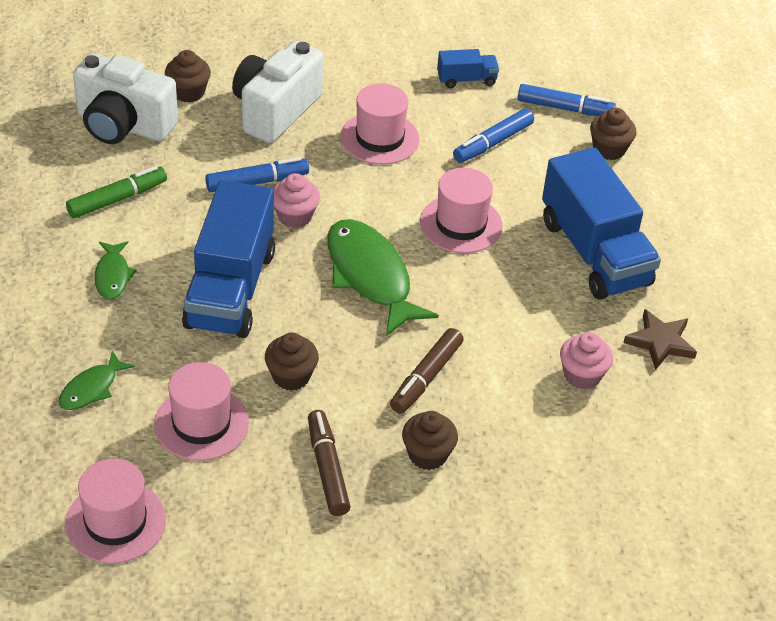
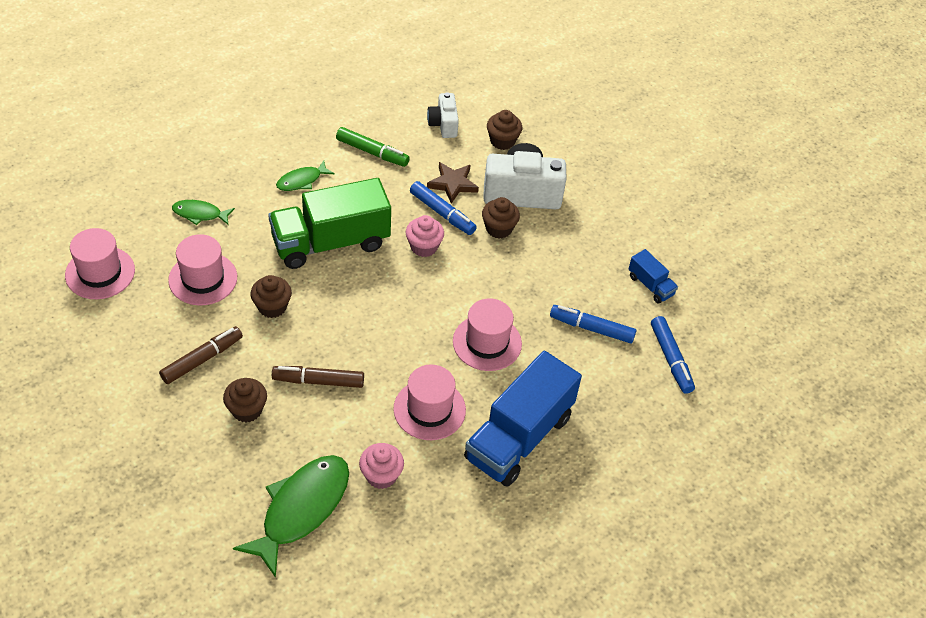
camera: 60 degrees right, 5 degrees up
(123, 125) = (443, 124): white camera -> white camera, size x0.55
(230, 289) = (330, 242): blue truck -> green truck
(370, 276) = (395, 311): green fish -> green fish (301, 509)
(379, 138) = (541, 260): pink hat -> pink hat (429, 409)
(609, 149) = (646, 405): brown cupcake -> brown cupcake (499, 228)
(660, 342) = (451, 516): brown star -> brown star (453, 184)

